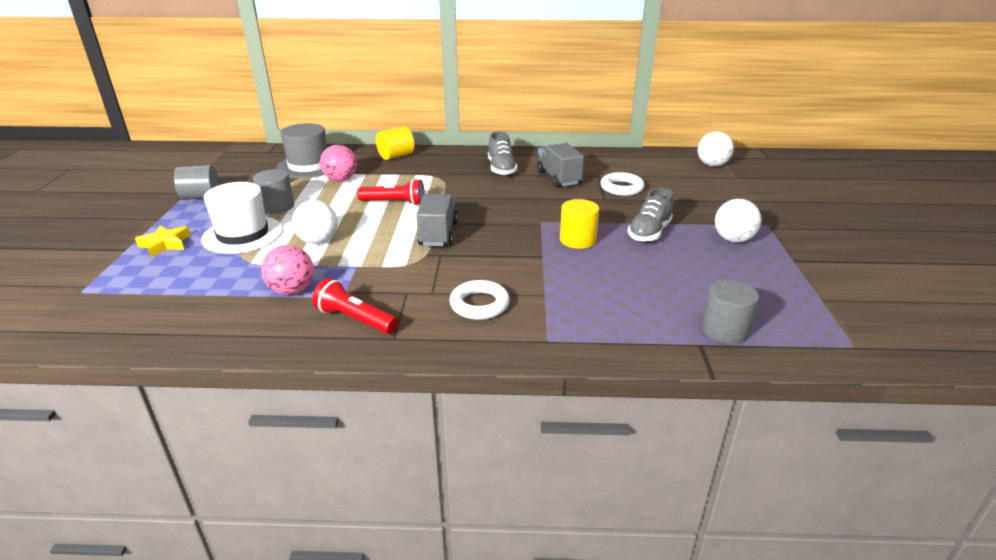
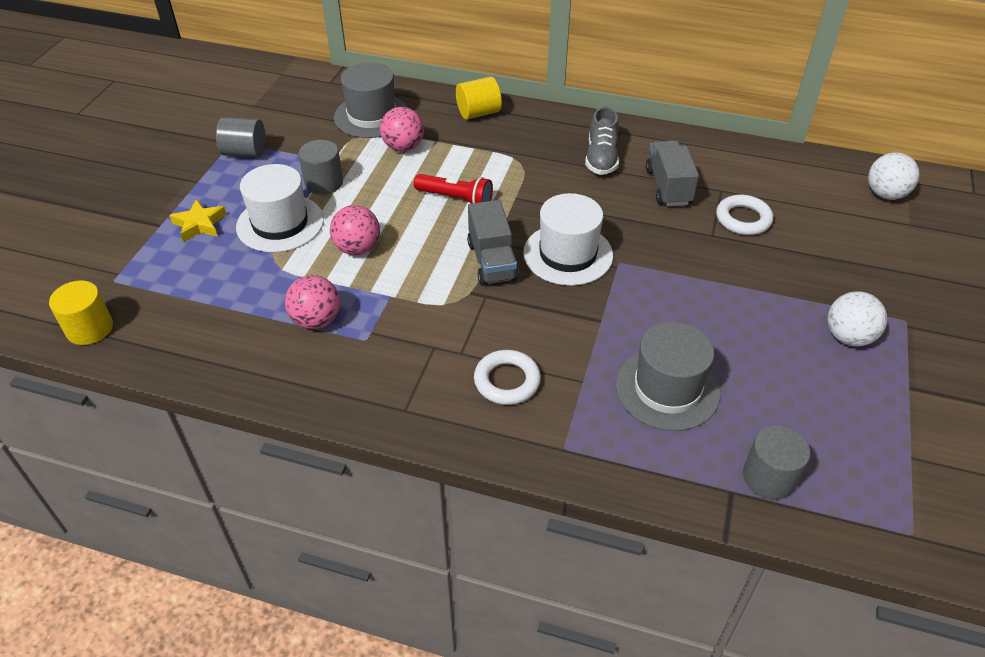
camera: 15 degrees right, 15 degrees up
(318, 241) = (357, 248): white ball -> pink ball
(355, 319) = (372, 375): red flashlight -> none
(438, 234) = (492, 261): grey truck -> grey truck turned 150 degrees clockwise
(498, 222) = (568, 254): none -> white hat
(577, 240) = (652, 301): yellow cylinder -> yellow cylinder (89, 328)
(615, 289) = (667, 389): none -> grey hat
(649, 232) = (746, 305): grey shoe -> none

